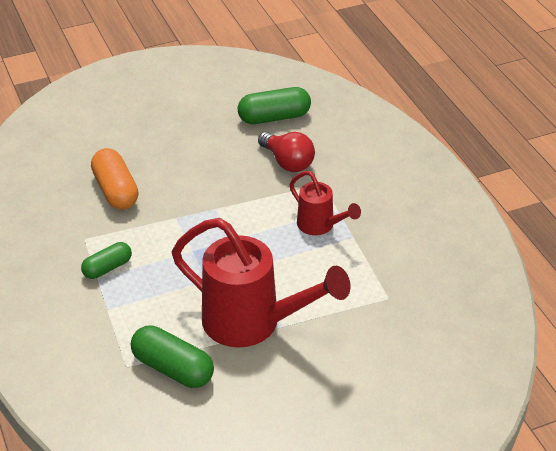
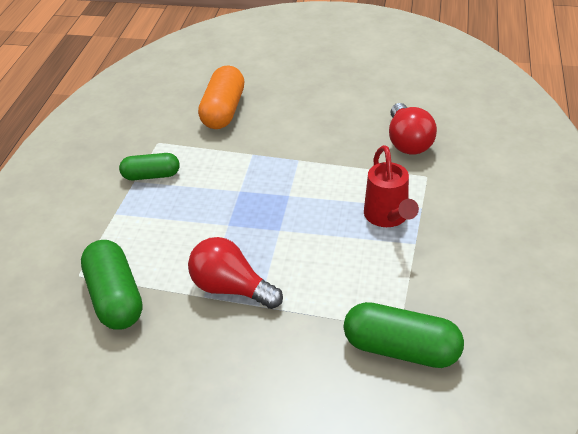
camera: 35 degrees right, 0 degrees up
(253, 323) = (231, 289): red watering can -> red light bulb
(274, 117) = (430, 96): green capsule -> green capsule (401, 349)

